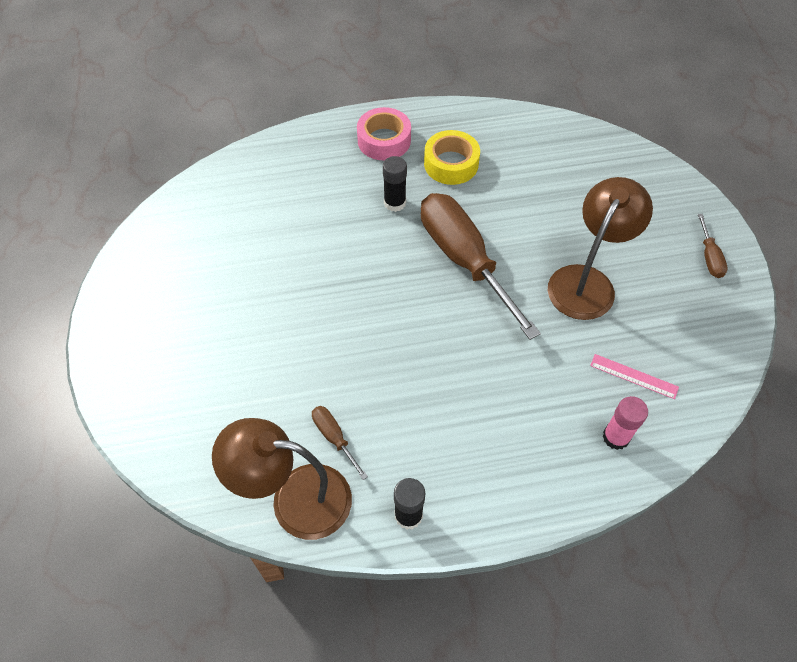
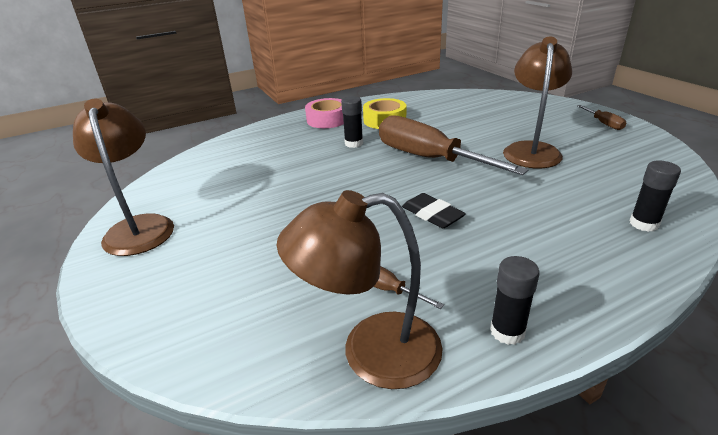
camera: 15 degrees left, 25 degrees down
(142, 281) = (139, 227): none -> brown lamp
(420, 355) = (432, 215): none -> black eraser
(616, 437) = (644, 224): pink glue stick -> black glue stick
(634, 376) = (618, 187): pink ruler -> none

